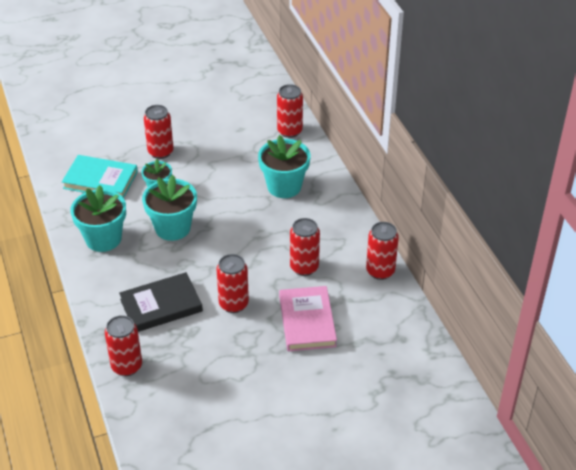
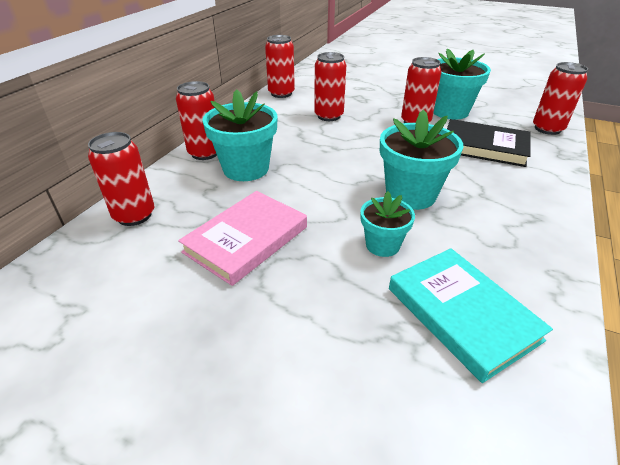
camera: 135 degrees left, 5 degrees down
(103, 239) = (511, 227): turquoise flower pot -> turquoise flower pot (449, 111)
(160, 152) = (319, 299): red can -> red can (205, 153)
(307, 321) = (372, 96): pink book -> pink book (246, 239)

